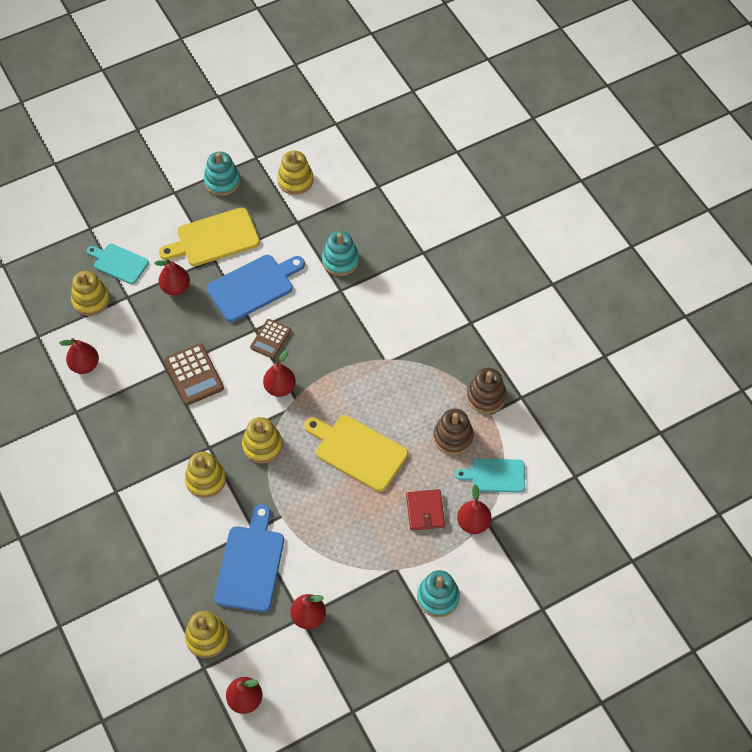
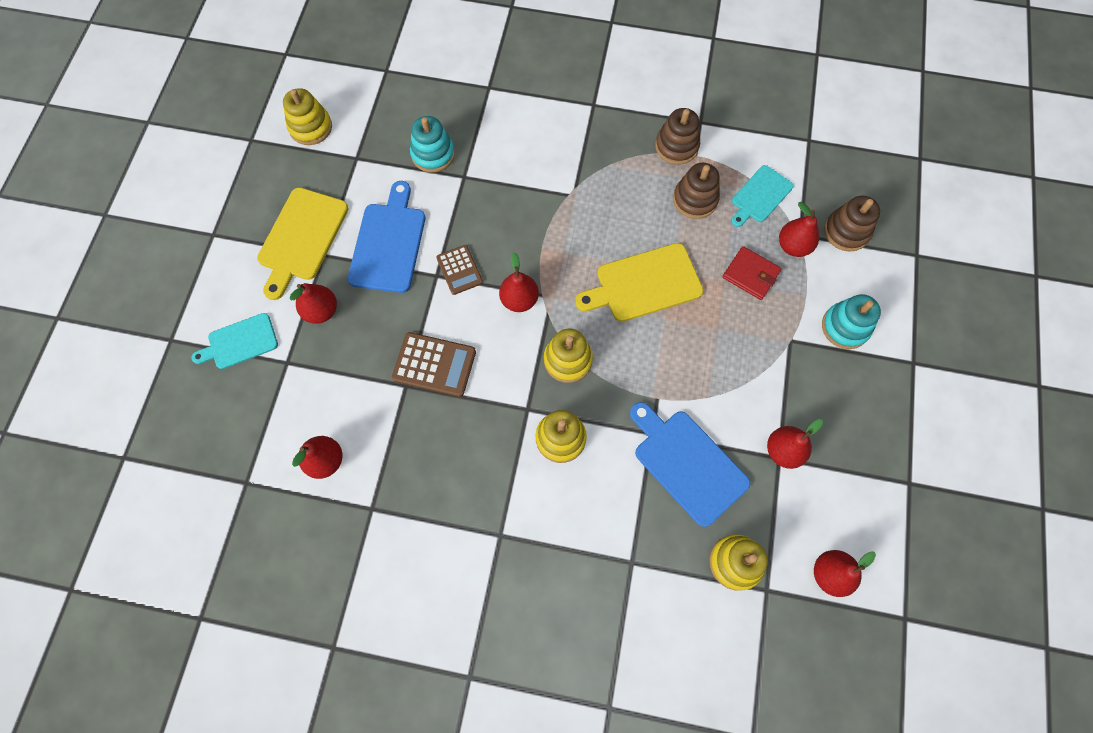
camera: 50 degrees left, 10 degrees up
(91, 300) = (255, 399): yellow stacking toy -> none
(222, 181) = (246, 186): turquoise stacking toy -> none
(518, 550) = (846, 231): none -> brown stacking toy

